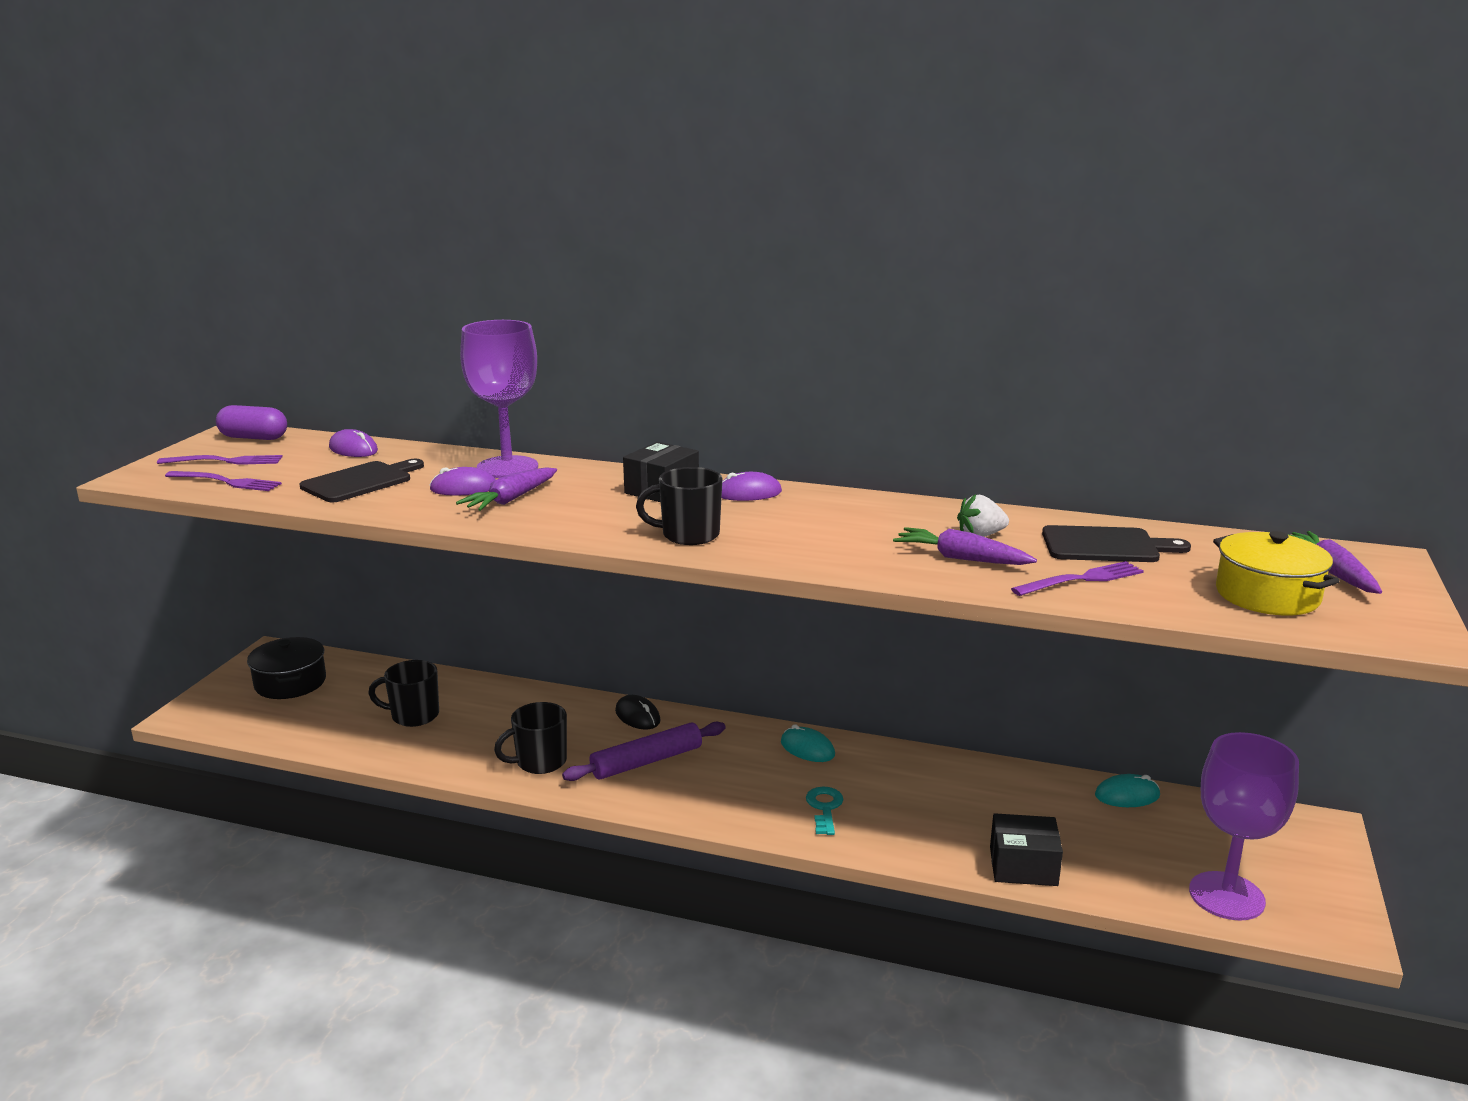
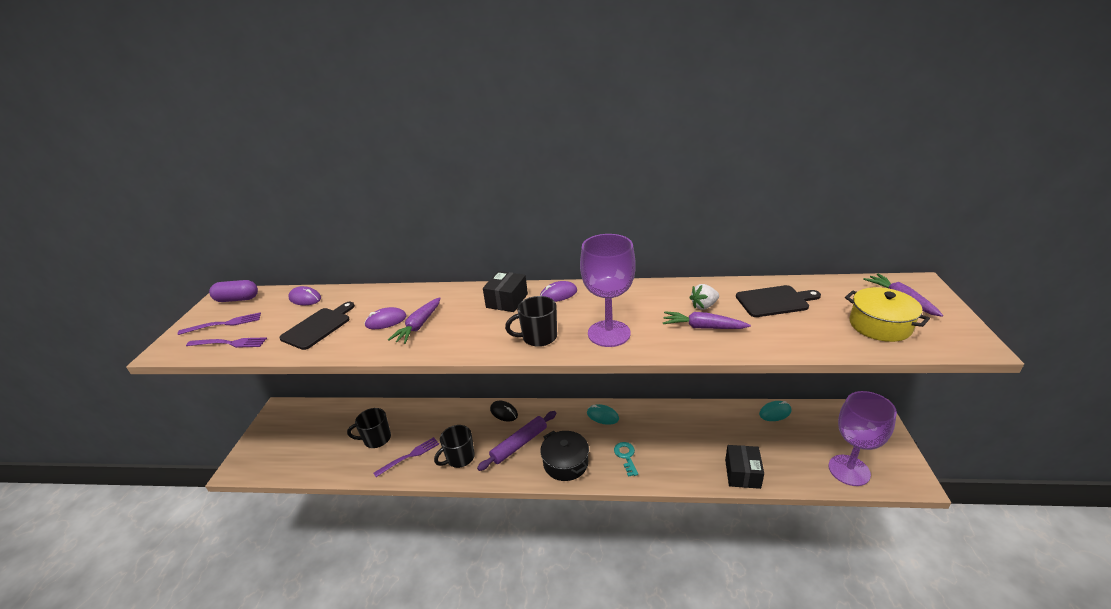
camera: 10 degrees left, 10 degrees up
(290, 683) = (296, 429): black pot -> black pot (565, 463)
(507, 467) = (407, 298): purple goblet -> purple goblet (609, 333)
(1023, 866) = (742, 473): black box -> black box turned 75 degrees counterclockwise
(1082, 579) = (777, 332): purple fork -> purple fork (410, 456)

